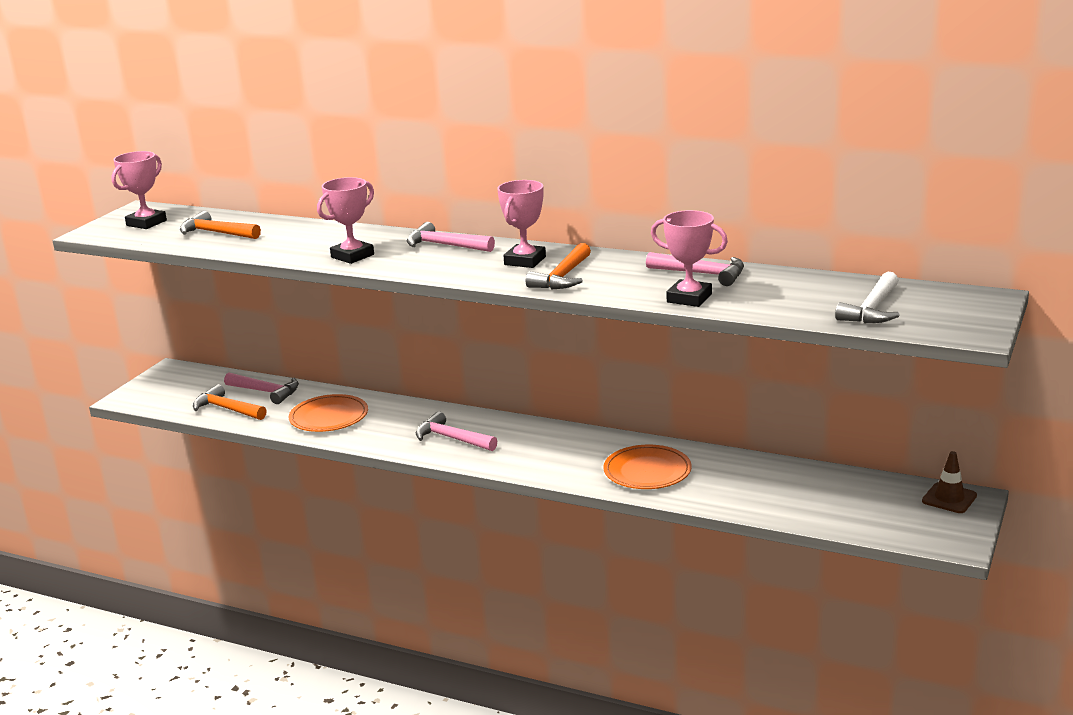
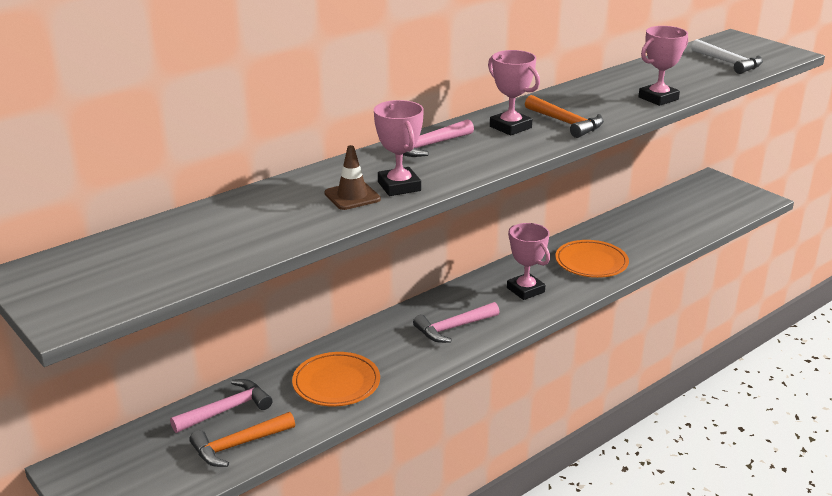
camera: 65 degrees left, 5 degrees up
(146, 223) = (95, 276): pink trophy -> pink trophy (525, 290)
(217, 233) = (212, 240): orange hammer -> none
(702, 274) = (613, 85): pink hammer -> none
(949, 498) = (707, 184): brown traffic cone -> brown traffic cone (352, 196)

